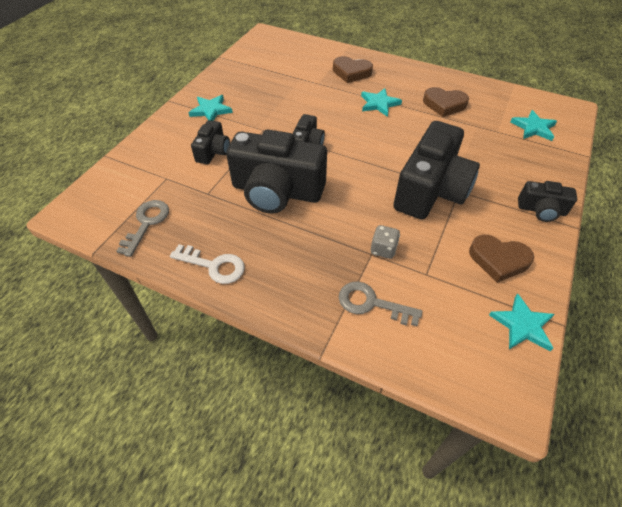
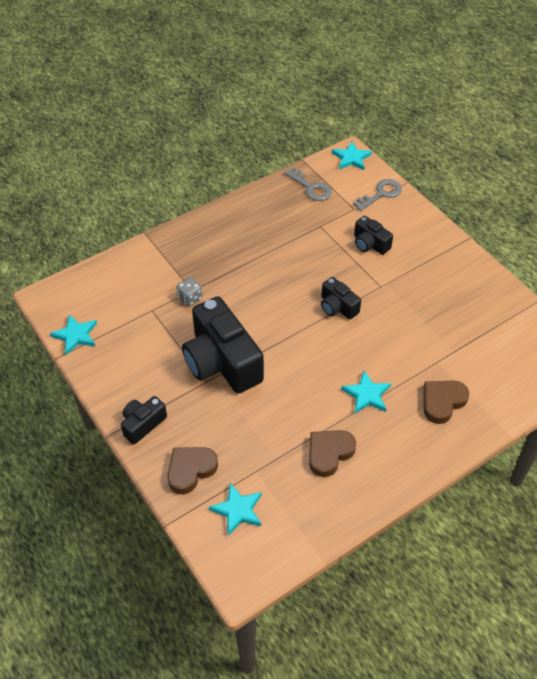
camera: 120 degrees right, 0 degrees up
(211, 110) = (434, 261): turquoise star -> turquoise star (351, 158)
(214, 266) = (246, 208): white key -> none
(277, 191) = (293, 265): black camera -> none
(371, 303) = (155, 270): grey key -> grey key (381, 194)
(498, 260) = (127, 358): brown heart -> brown heart (190, 470)

